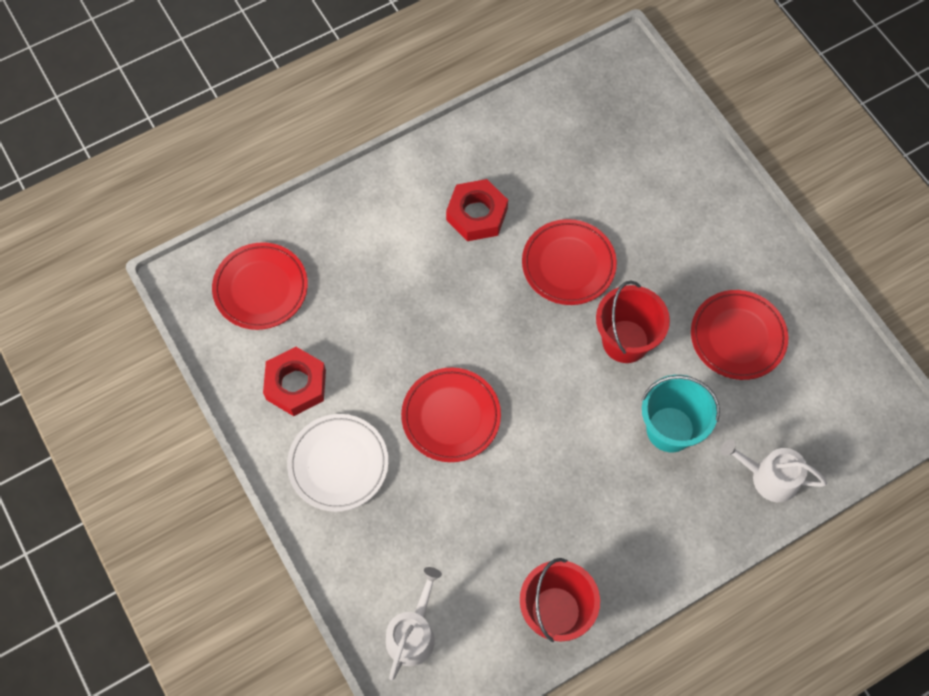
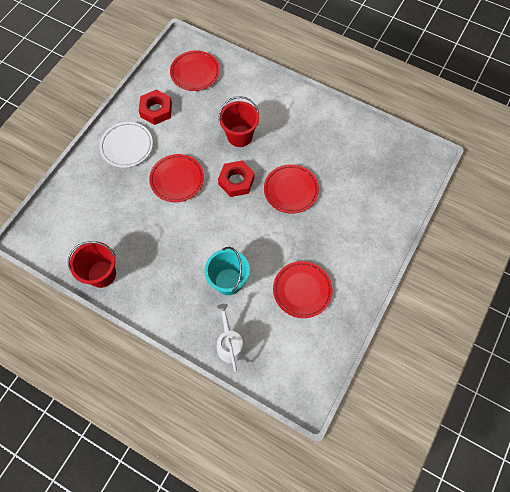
camera: 60 degrees right, 0 degrees up
(413, 633) = (60, 218): white watering can -> none
(477, 214) = (291, 137): red nut -> red nut (236, 181)
(625, 341) = (265, 237): red bucket -> red bucket (239, 136)

